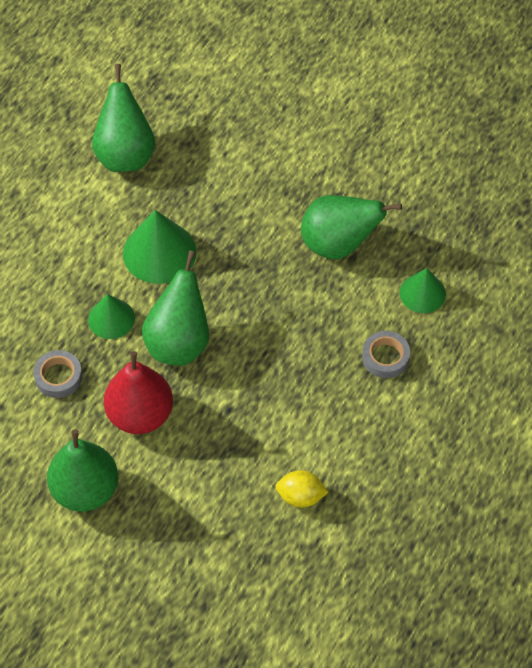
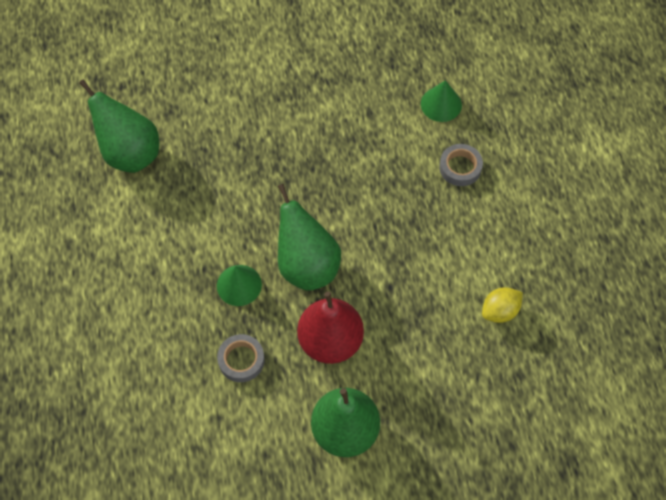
camera: 40 degrees left, 5 degrees up
(159, 252) = (227, 208): green cone -> none
(338, 245) = (351, 110): green pear -> none

